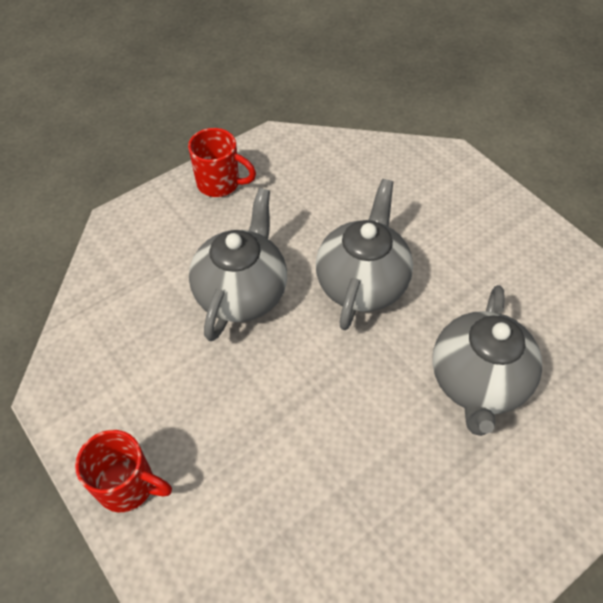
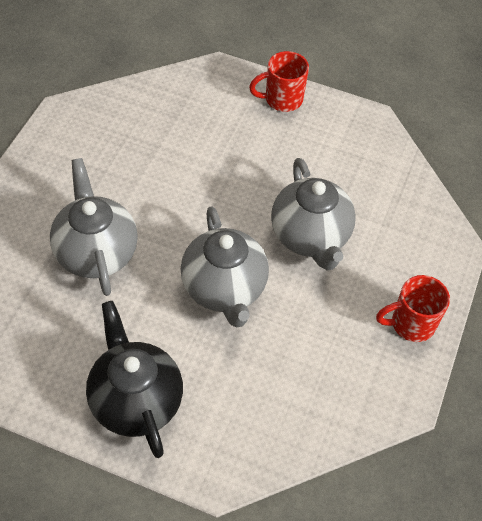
camera: 145 degrees right, 0 degrees up
(493, 230) = (135, 400): none -> black teapot

